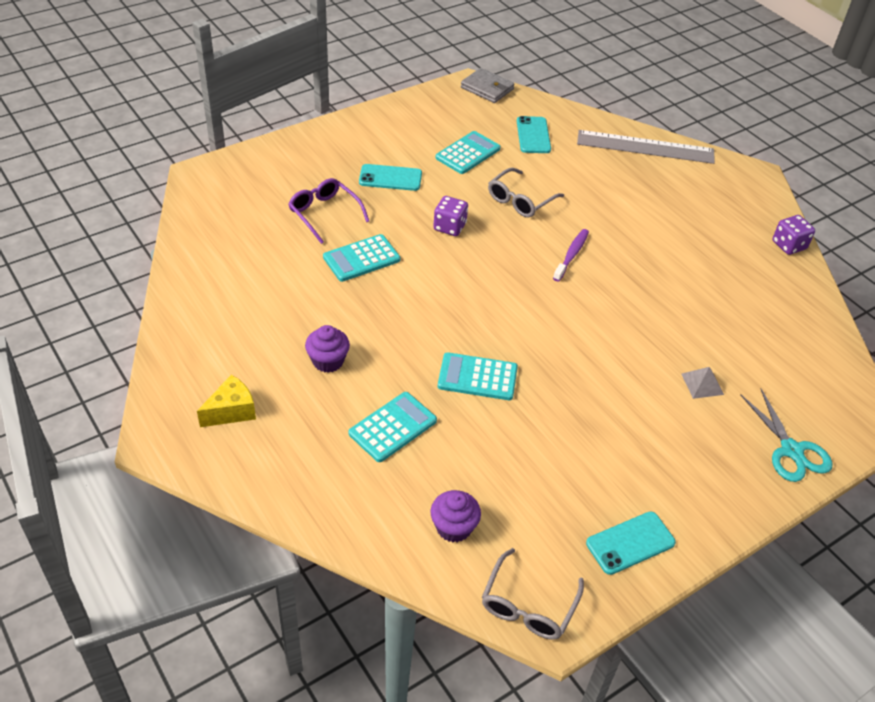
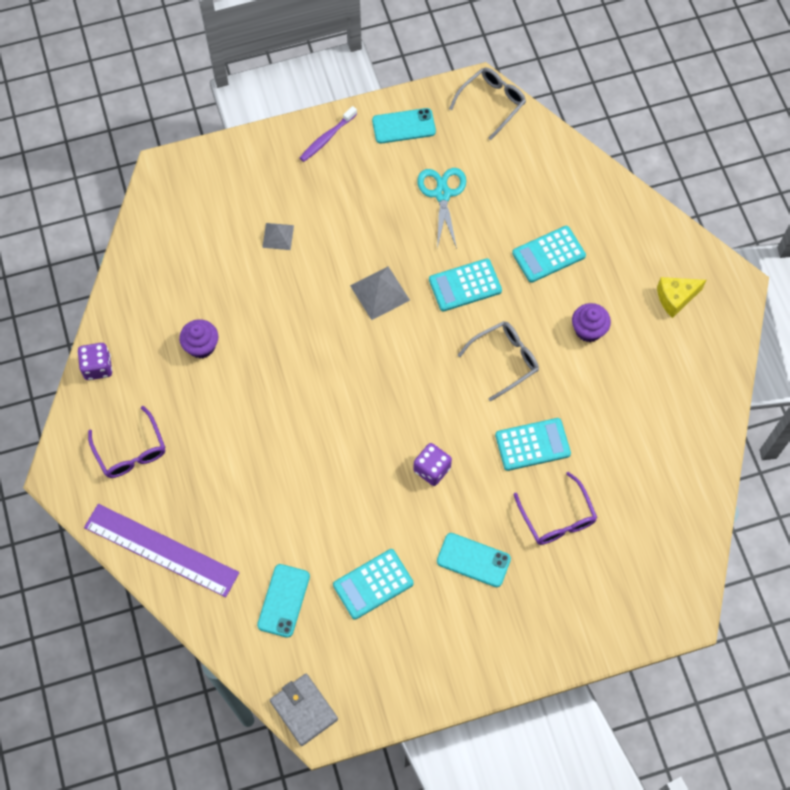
camera: 160 degrees left, 20 degrees up
(453, 527) = (525, 165): purple cupcake -> purple cupcake (201, 346)
(477, 377) = (465, 285): turquoise calculator -> turquoise calculator turned 135 degrees clockwise
(520, 200) = (343, 492): grey glasses -> grey glasses (505, 360)
(565, 352) = (380, 293): none -> grey pyramid
(571, 255) = (323, 403): purple toothbrush -> purple toothbrush (327, 138)
(645, 147) = (161, 550): grey ruler -> purple ruler
(714, 197) = (131, 451): none -> purple glasses
(791, 450) = (242, 164): turquoise scissors -> turquoise scissors (442, 194)

